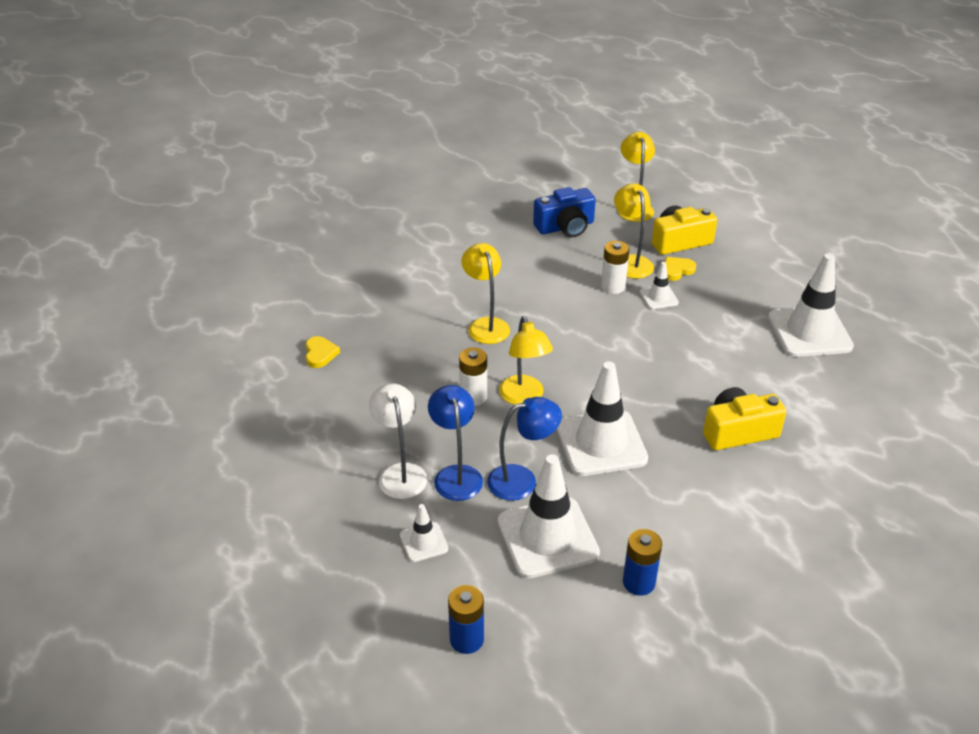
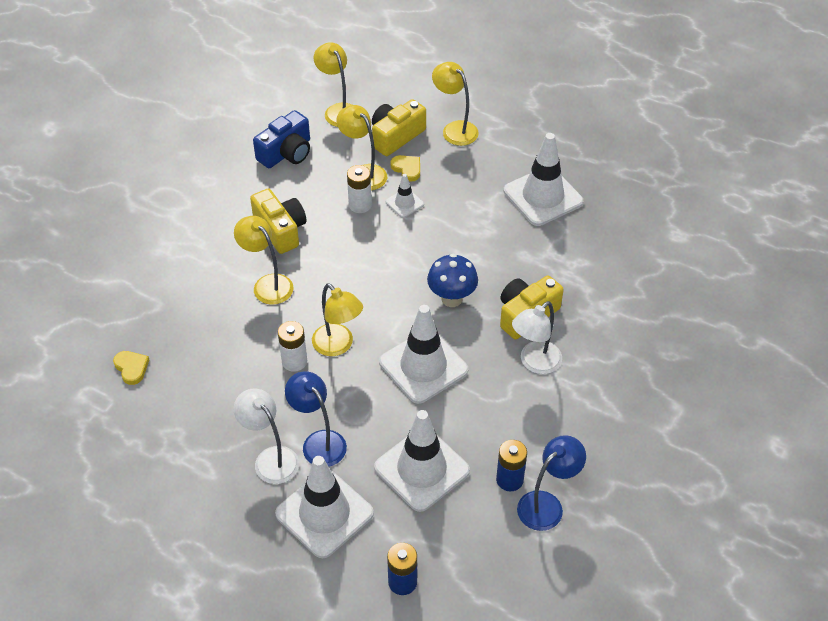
camera: 25 degrees left, 10 degrees up
(423, 542) = (324, 513): white traffic cone -> white traffic cone, size x2.09
(522, 480) = (376, 425): blue lamp -> blue lamp (547, 504)
(524, 285) = (280, 230): none -> yellow camera
(664, 392) = (451, 299): none -> blue mushroom
(676, 270) = (407, 169): yellow heart -> yellow heart turned 105 degrees clockwise
(724, 479) = (534, 363): none -> white lamp
(743, 251) = (455, 129): none -> yellow lamp

